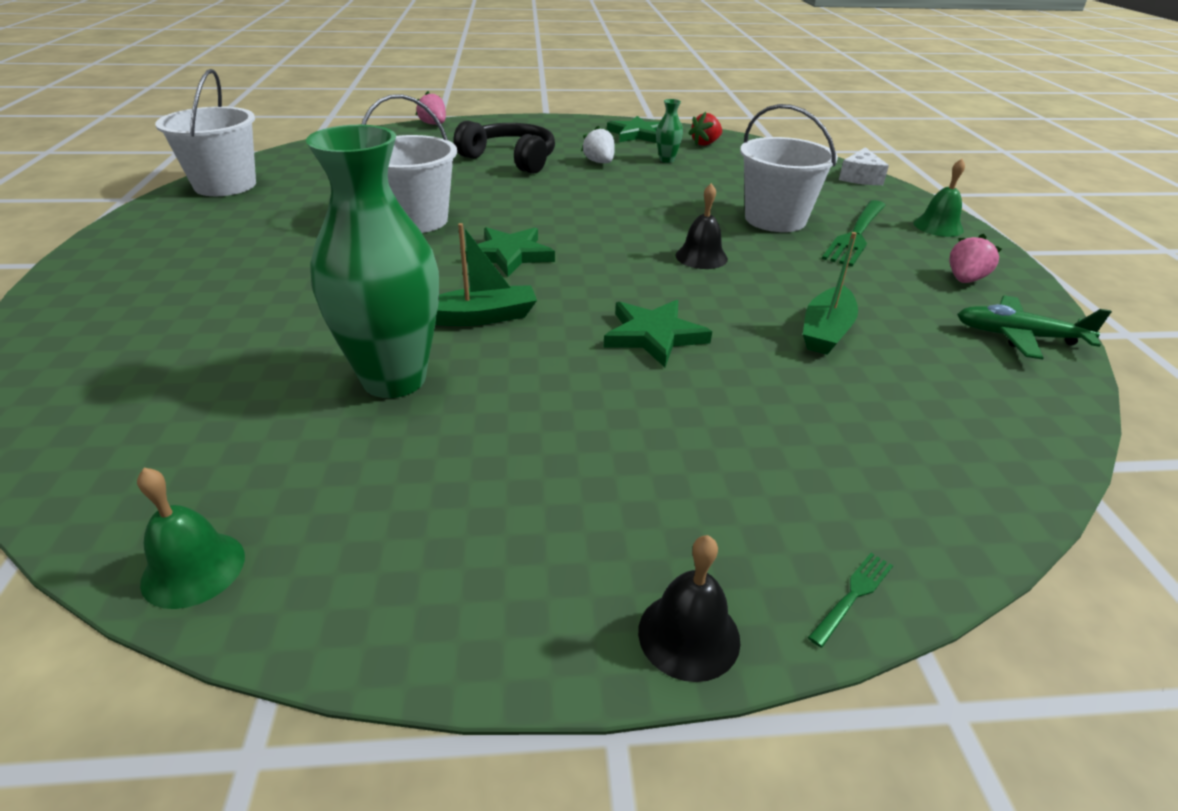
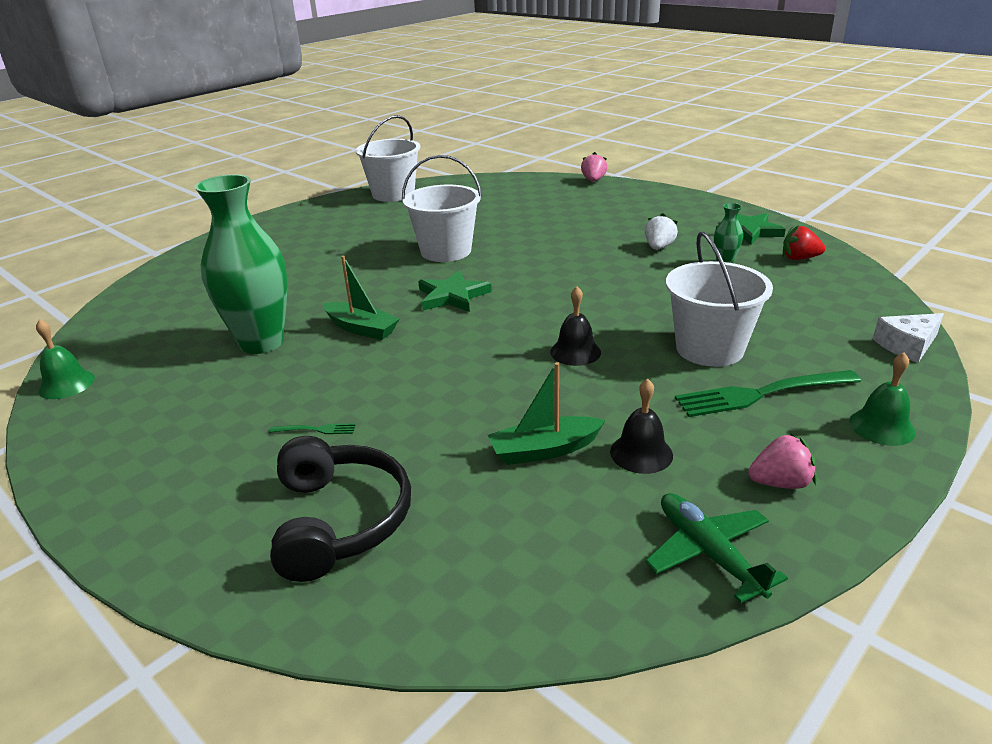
camera: 50 degrees right, 5 degrees down
(511, 159) = (593, 224): black headphones -> black headphones (340, 520)
(654, 336) = (425, 389): green star -> none
(689, 635) = (125, 540): black bell -> black bell (641, 453)
(852, 596) = (211, 589): green fork -> green fork (316, 429)

